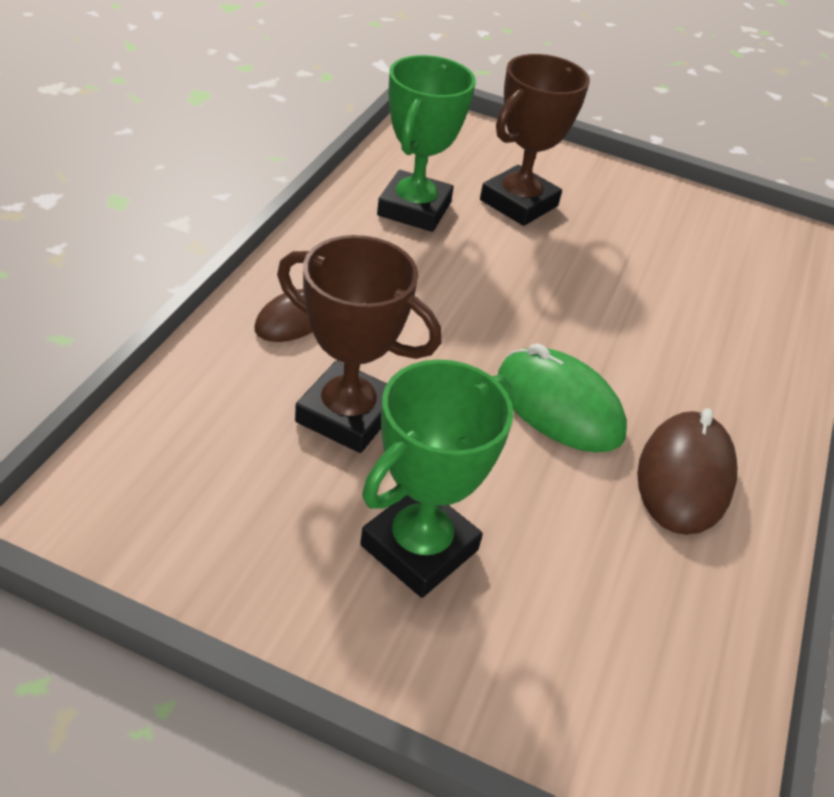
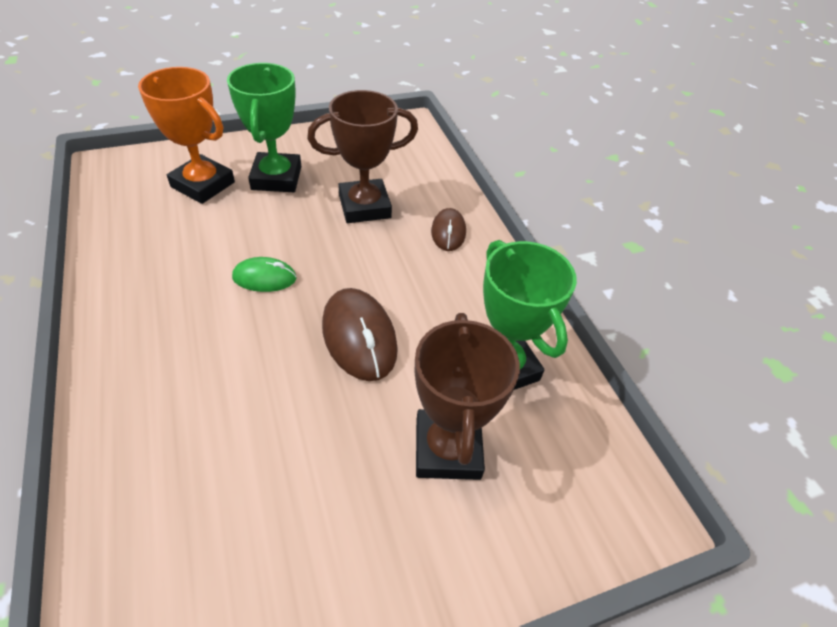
camera: 140 degrees right, 5 degrees up
(545, 614) = (203, 184): none -> orange trophy
(559, 406) = (264, 278): green mouse -> green mouse, size x0.61
(684, 477) = (162, 282): brown mouse -> brown mouse (359, 337)

